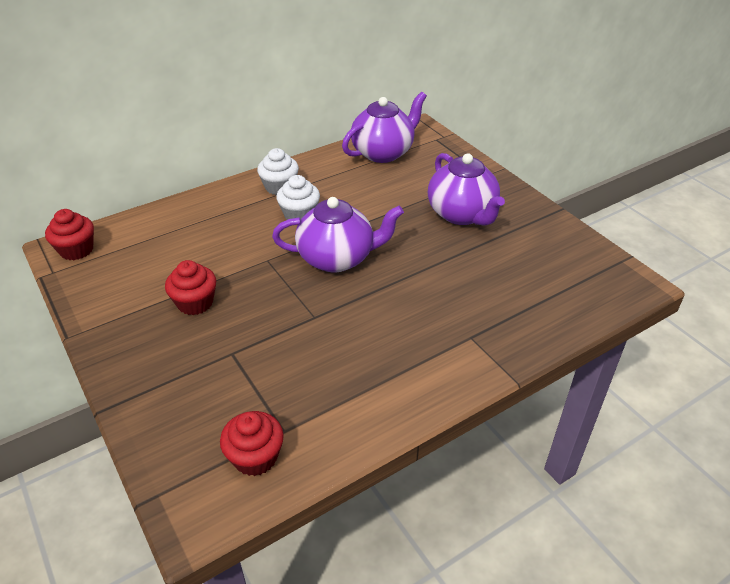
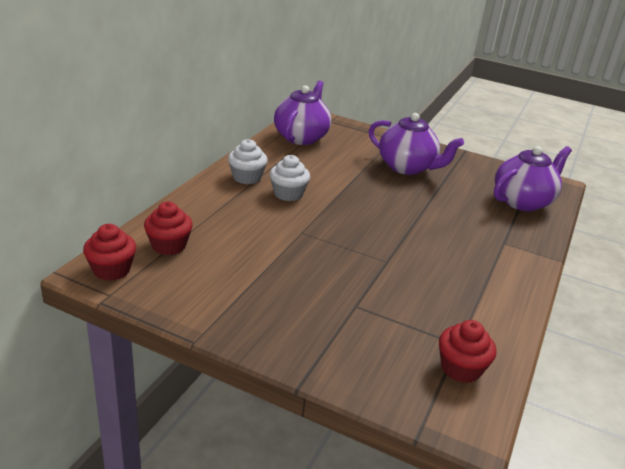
camera: 35 degrees left, 10 degrees down
(195, 303) = (280, 279): red cupcake -> red cupcake (169, 245)
(337, 258) = (355, 217): purple teapot -> purple teapot (523, 201)

